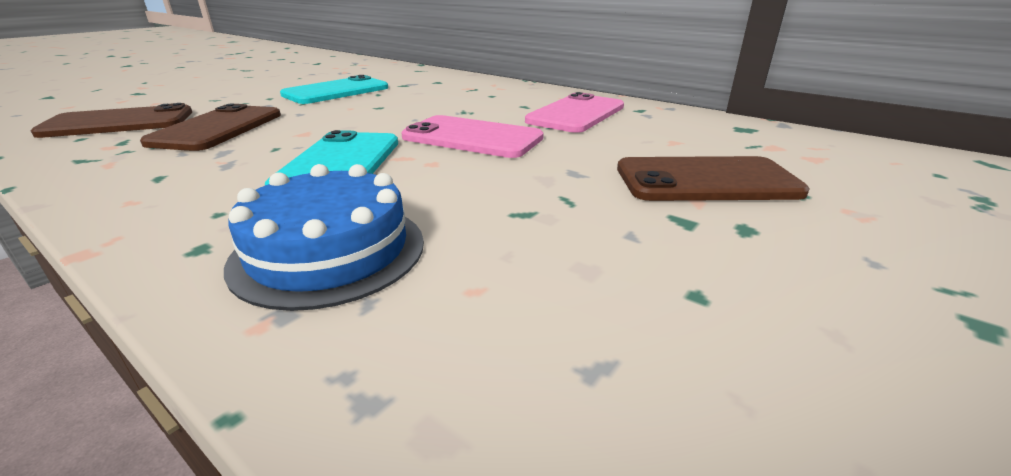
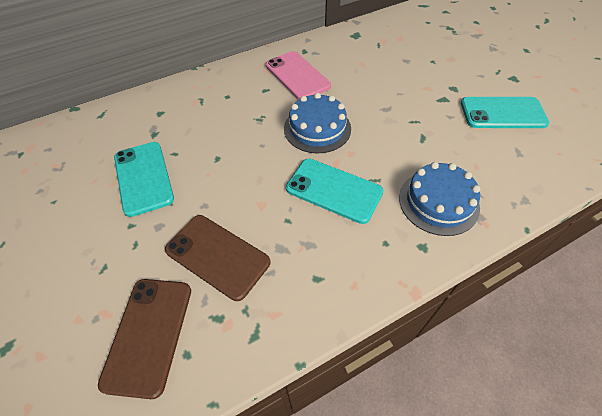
camera: 65 degrees left, 25 degrees up
(472, 138) = (317, 128): pink phone -> blue cake
(705, 180) = (411, 77): brown phone -> none
(755, 316) = (502, 113): none -> turquoise phone

